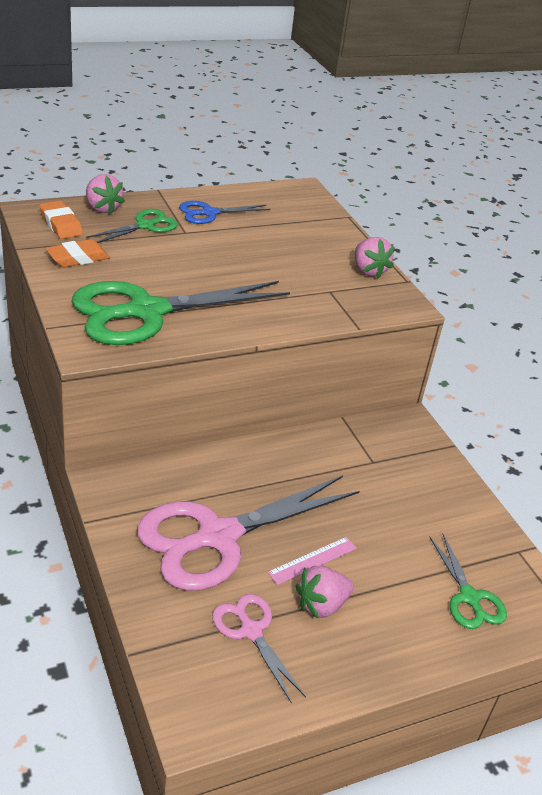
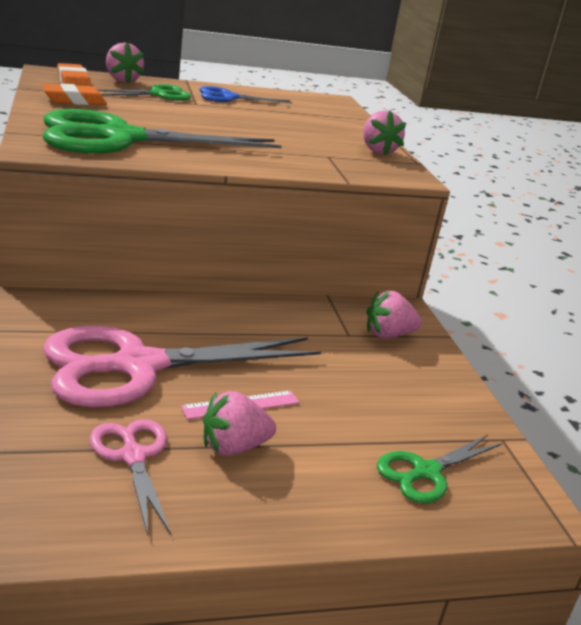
camera: 10 degrees right, 10 degrees down
(405, 455) = (388, 335): none -> pink strawberry
(469, 597) = (426, 472): green scissors -> green scissors turned 60 degrees clockwise

